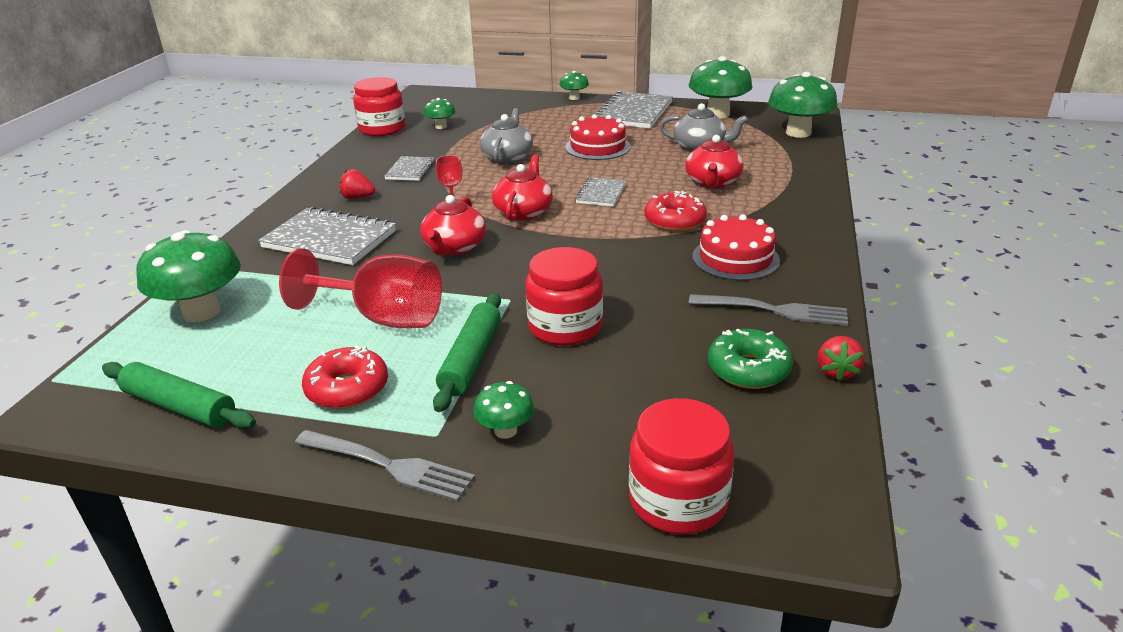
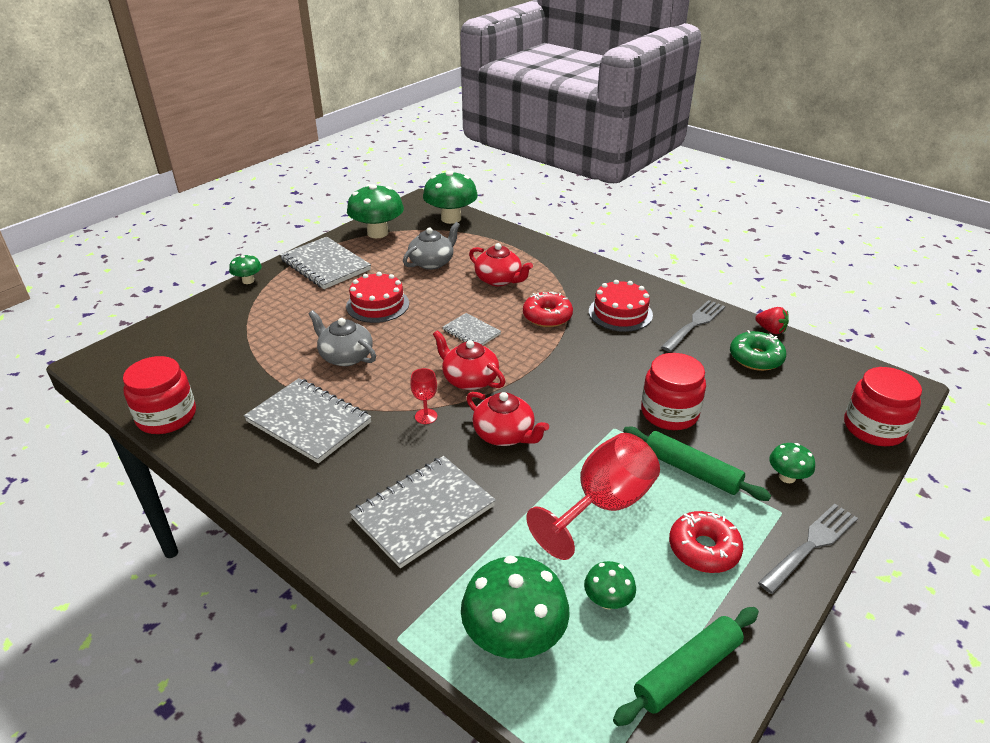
camera: 65 degrees left, 5 degrees up
(357, 198) = (340, 473): red strawberry -> none
(410, 170) = (309, 422): grey notebook -> grey notebook, size x1.84
(441, 126) = (215, 375): green mushroom -> green mushroom (607, 601)

